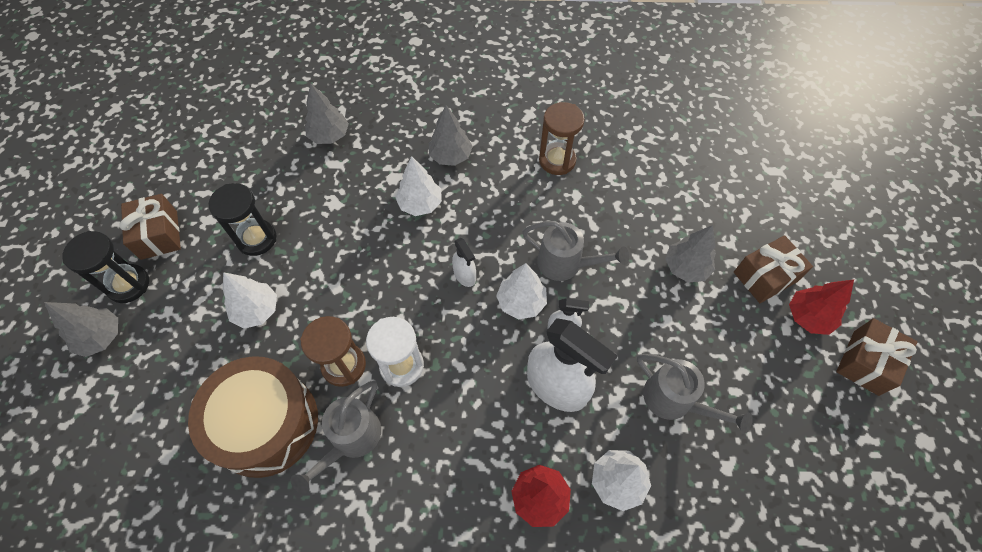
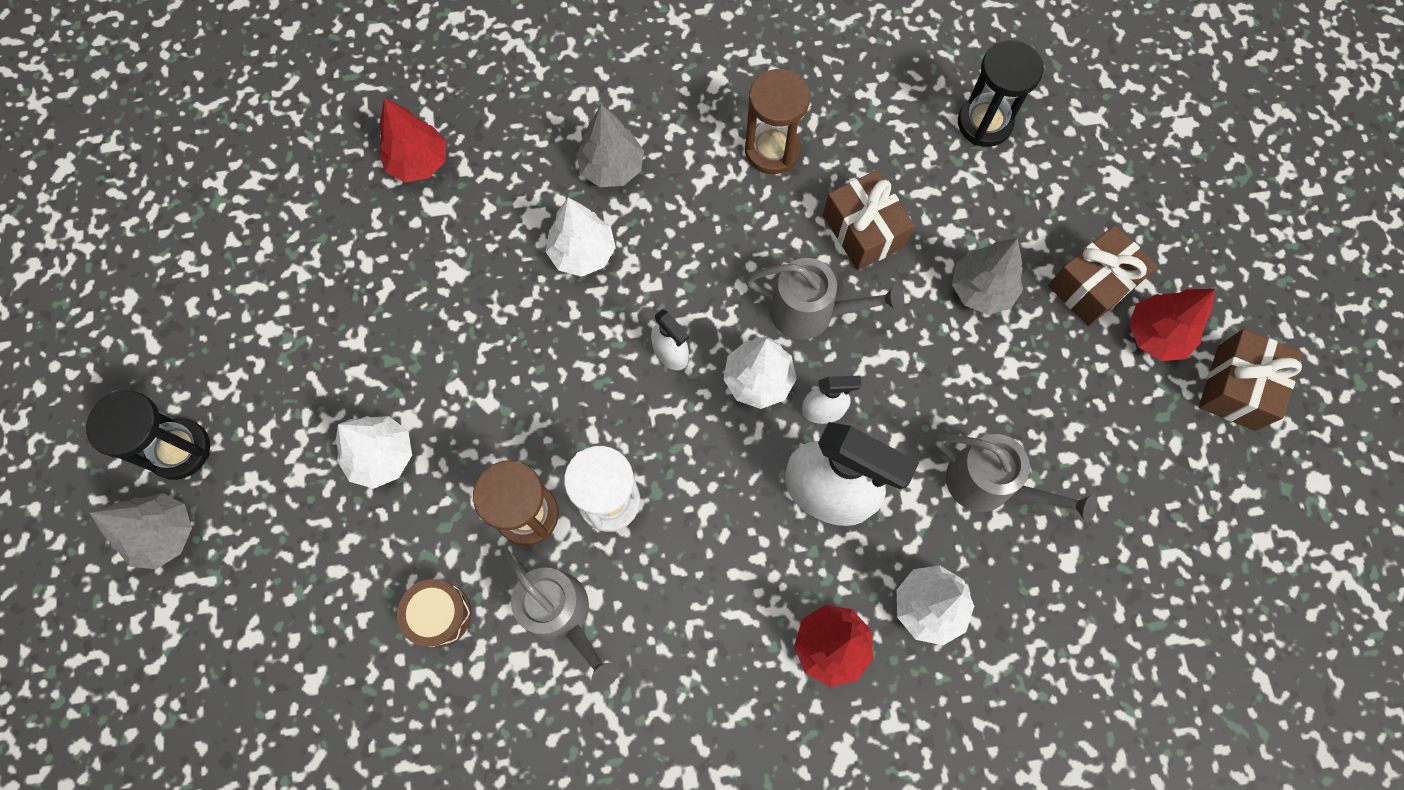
camera: 10 degrees left, 10 degrees up
(159, 235) = (201, 365): brown gift -> brown gift (863, 231)
(256, 239) = (351, 348): black hourglass -> black hourglass (984, 123)
(266, 423) = (439, 614): brown drum -> brown drum, size x0.44
(329, 136) = (419, 162): grey tree -> red tree
(351, 440) = (562, 616): grey watering can -> grey watering can turned 60 degrees counterclockwise

